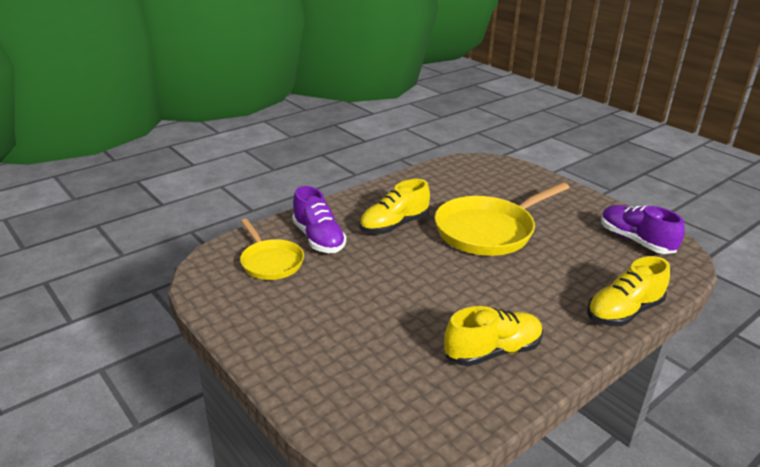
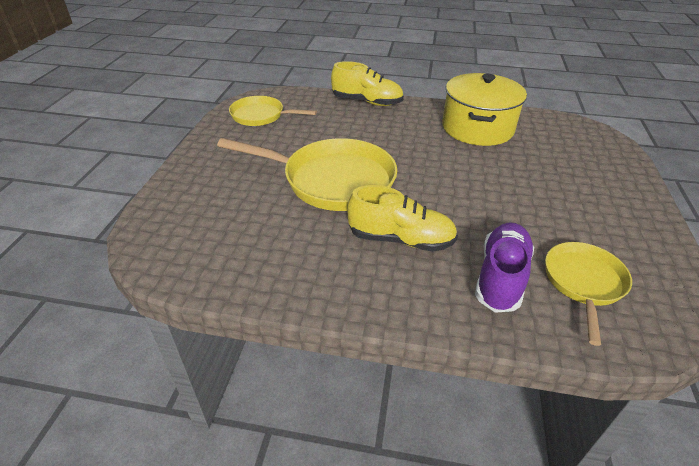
camera: 130 degrees left, 10 degrees up
(492, 351) = (477, 128): yellow shoe -> yellow pot
(635, 241) = (261, 116): purple shoe -> yellow pan

